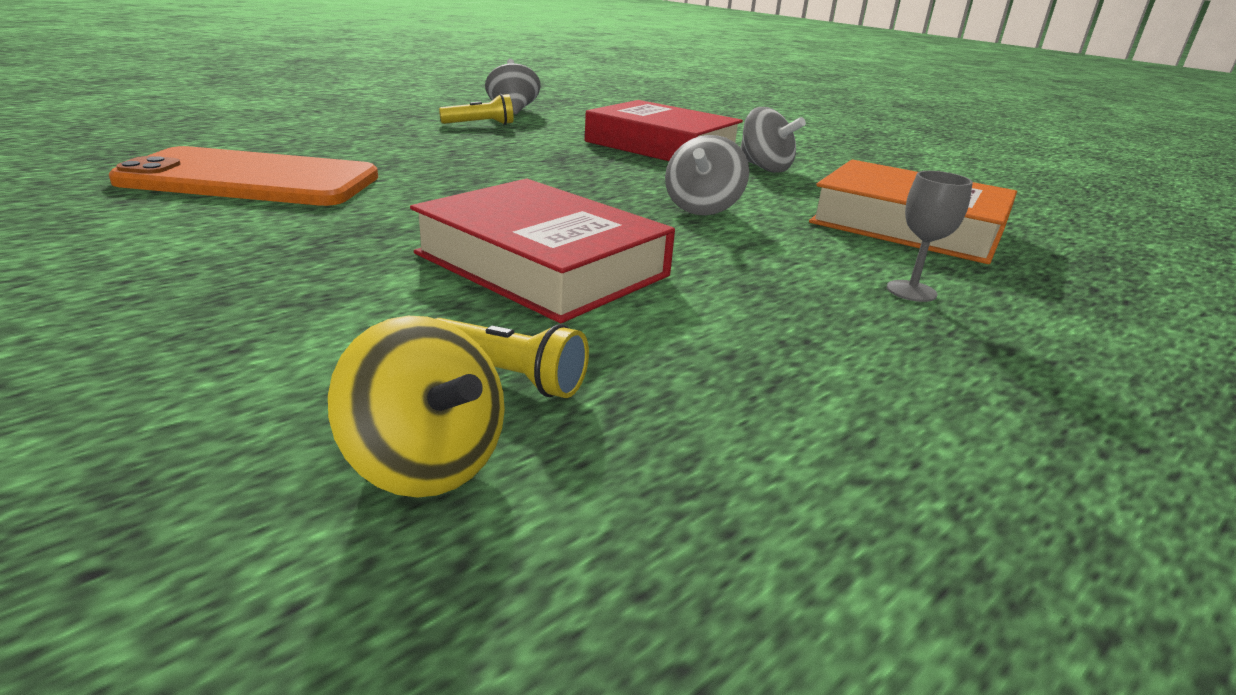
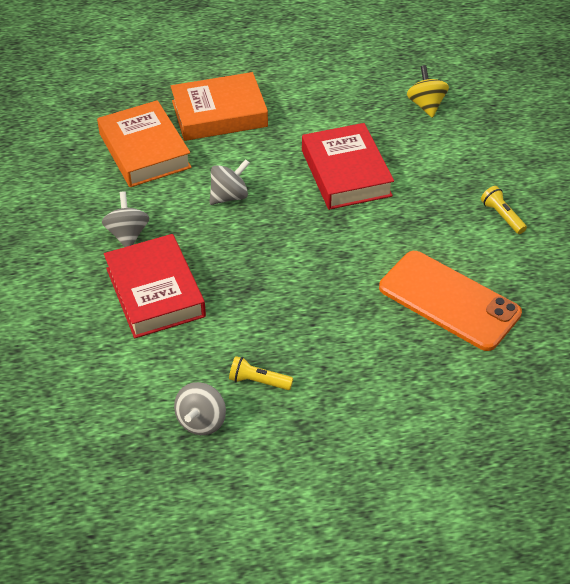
camera: 145 degrees left, 20 degrees up
(508, 376) = (392, 123): yellow flashlight -> yellow flashlight (502, 216)
(911, 291) = (219, 114): grey goblet -> orange book

